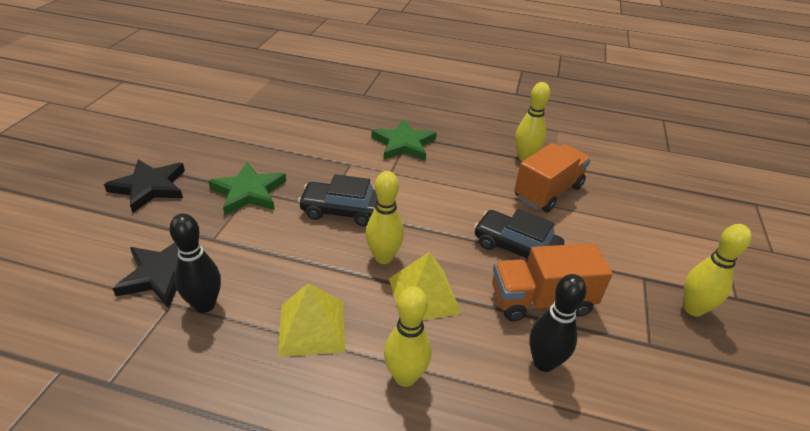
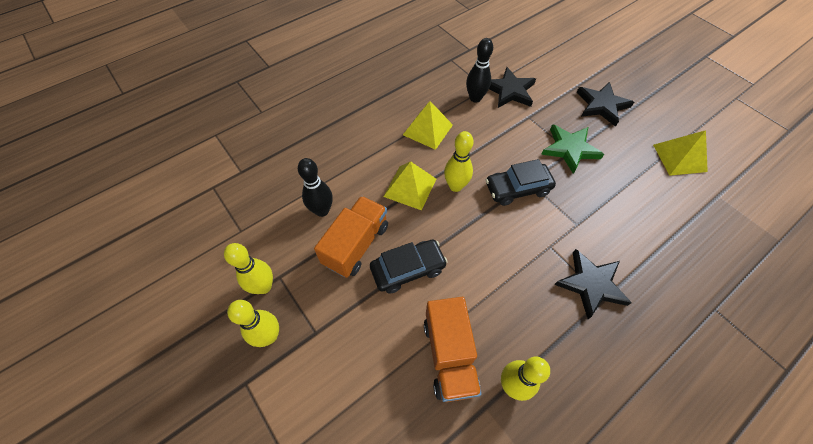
camera: 130 degrees right, 20 degrees up
(208, 127) = (679, 158): none -> yellow pyramid
(342, 211) = (517, 189): black car -> black car turned 150 degrees counterclockwise
(404, 144) = (591, 284): green star -> black star
(405, 377) = (369, 149): yellow bowling pin -> yellow bowling pin (264, 286)

